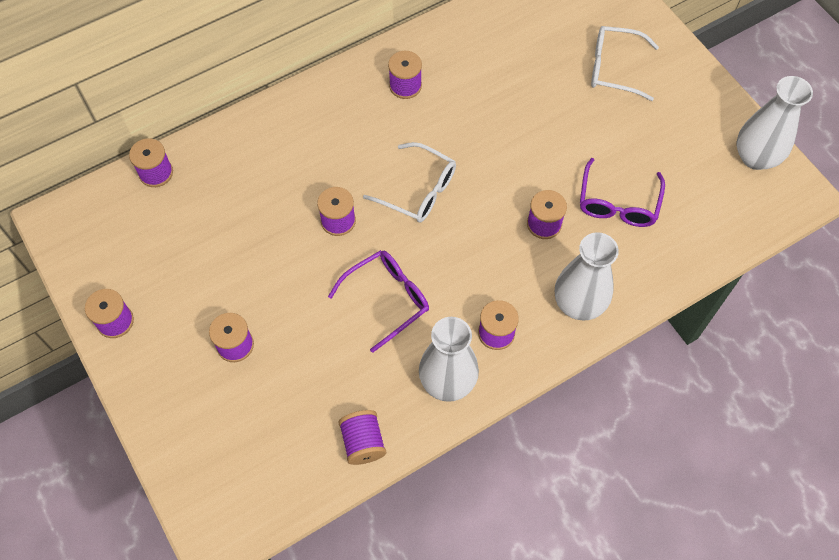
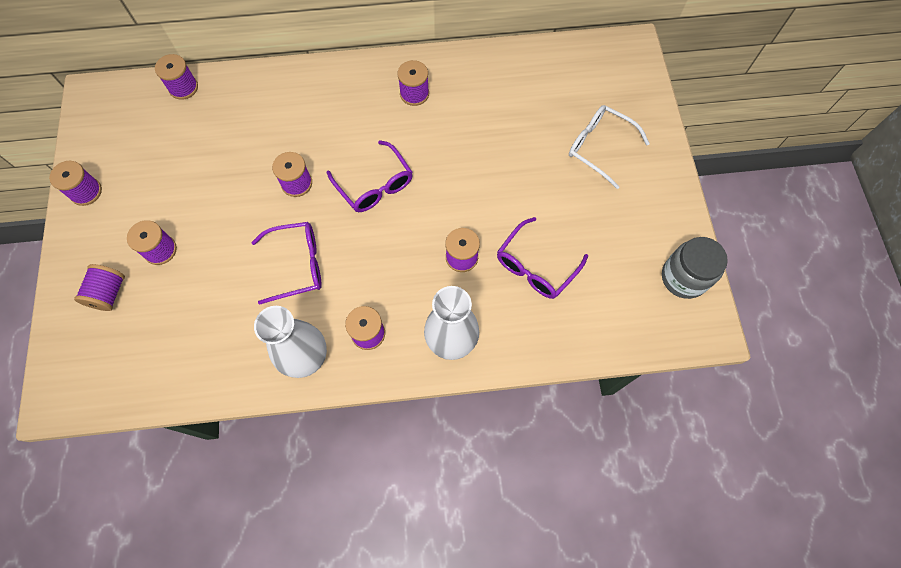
camera: 25 degrees right, 5 degrees up
(363, 442) = (209, 376): purple spool -> purple spool (109, 293)
(418, 190) = (375, 185): white glasses -> purple glasses
(755, 157) = (684, 277): white vase -> grey jar

